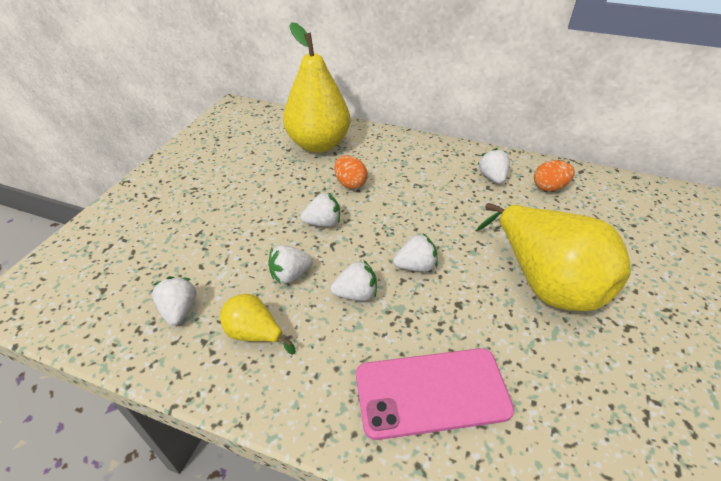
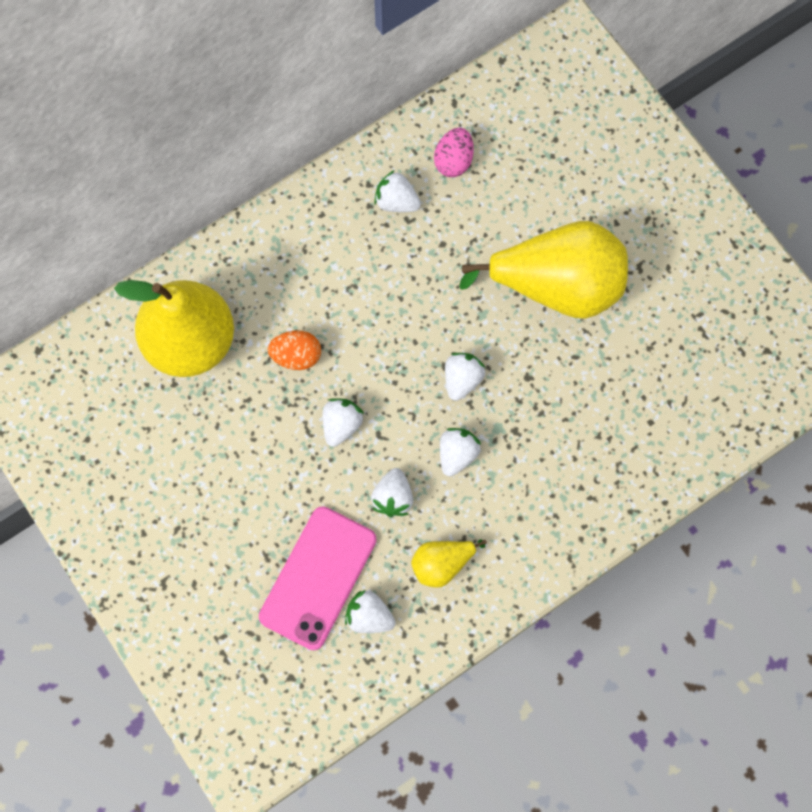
camera: 55 degrees left, 30 degrees up
(432, 392) = (588, 462): pink phone -> pink phone (318, 578)
(549, 187) = (453, 161): orange egg -> pink egg

